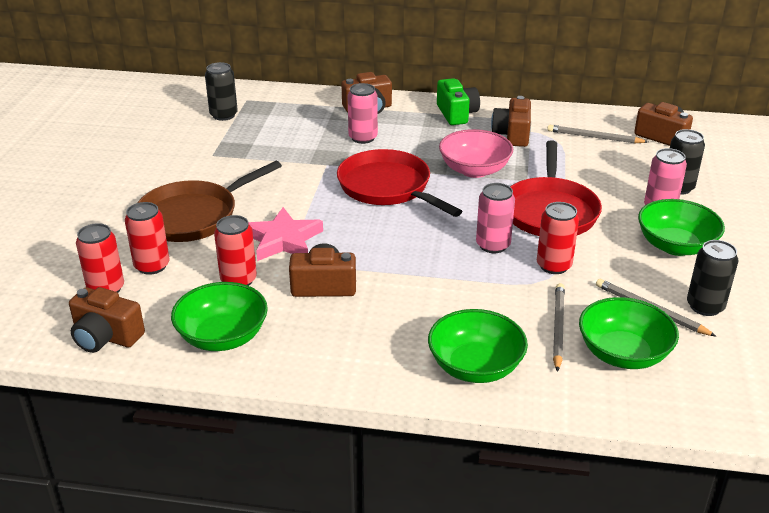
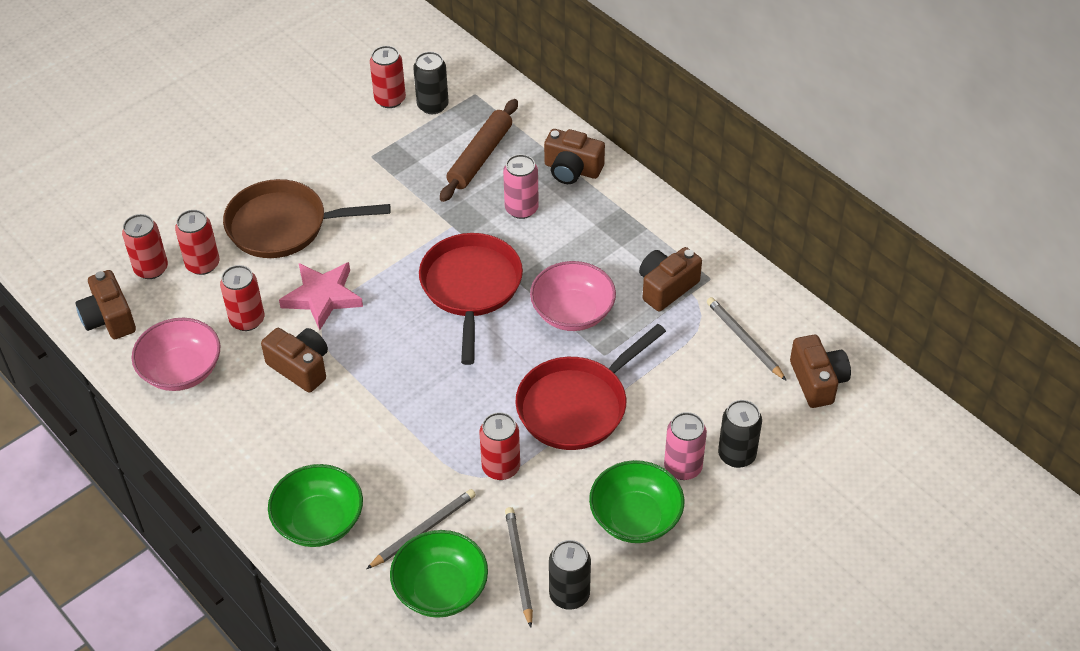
camera: 40 degrees right, 15 degrees up
(186, 123) = (390, 99): none -> red can
(222, 337) = (181, 371): green bowl -> pink bowl
(296, 126) = (480, 157): none -> brown rolling pin
(456, 114) = (648, 226): green camera -> none
(493, 245) = (479, 412): pink can -> none

